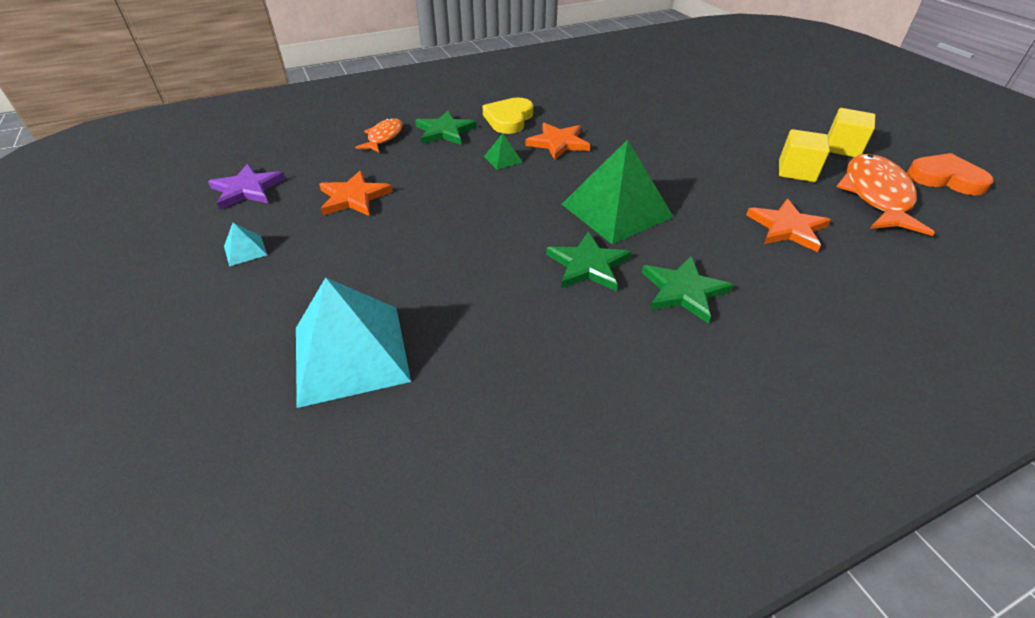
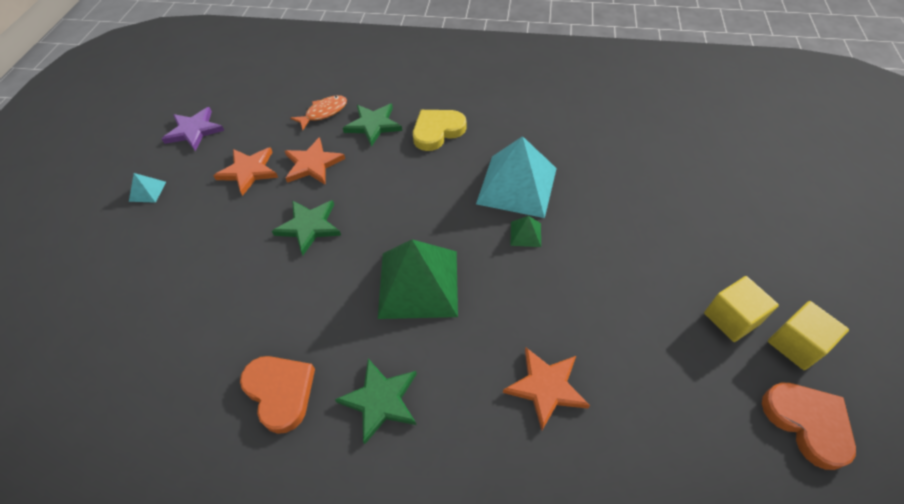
camera: 35 degrees right, 10 degrees up
(350, 353) = (126, 319): turquoise pyramid -> turquoise pyramid (517, 185)
(503, 159) = (387, 179): green pyramid -> green pyramid (525, 234)
(558, 143) = (449, 180): orange star -> orange star (313, 164)
(587, 265) = (338, 330): green star -> green star (309, 226)
(591, 327) = (280, 392): none -> orange heart
(796, 171) = (639, 324): yellow cube -> yellow cube (796, 344)
(876, 195) = (689, 400): orange fish -> none

